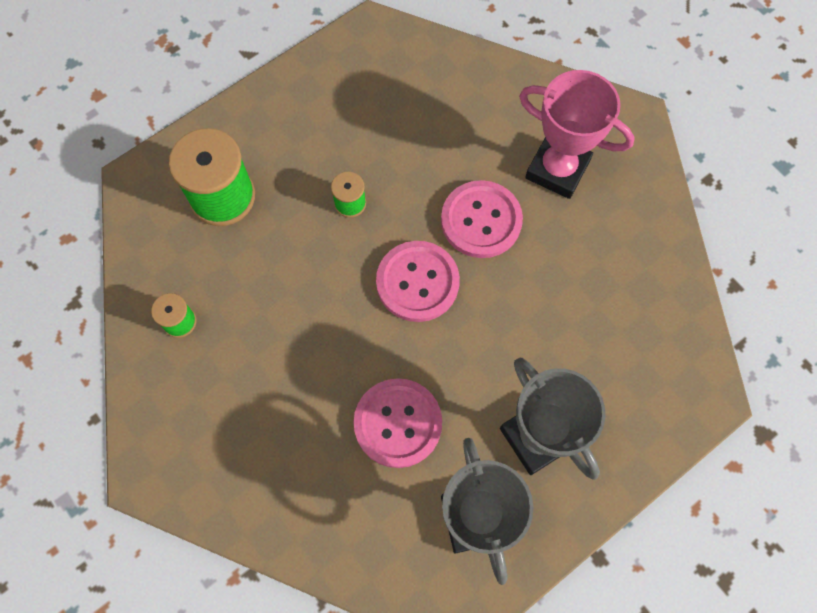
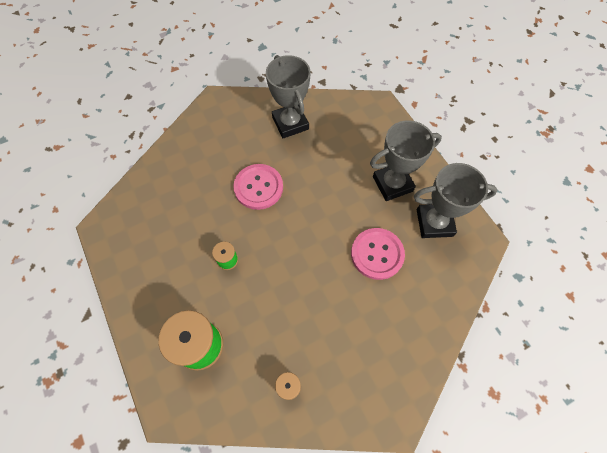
camera: 80 degrees left, 5 degrees down
(417, 282) = (290, 229): pink button -> none
(557, 169) = (236, 143): pink trophy -> none
(620, 246) = (290, 123): none -> grey trophy

